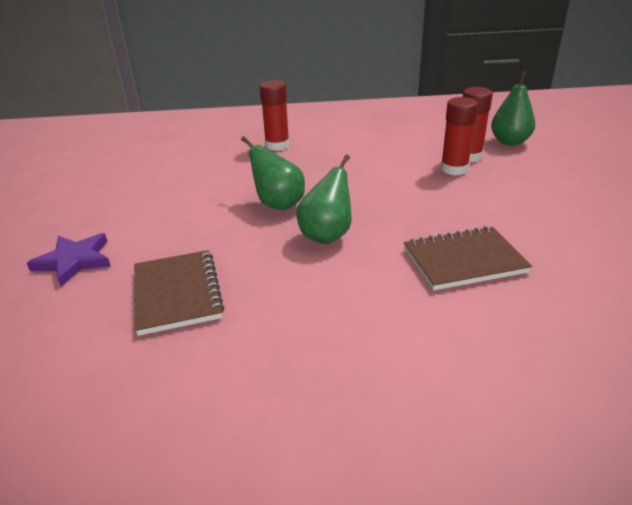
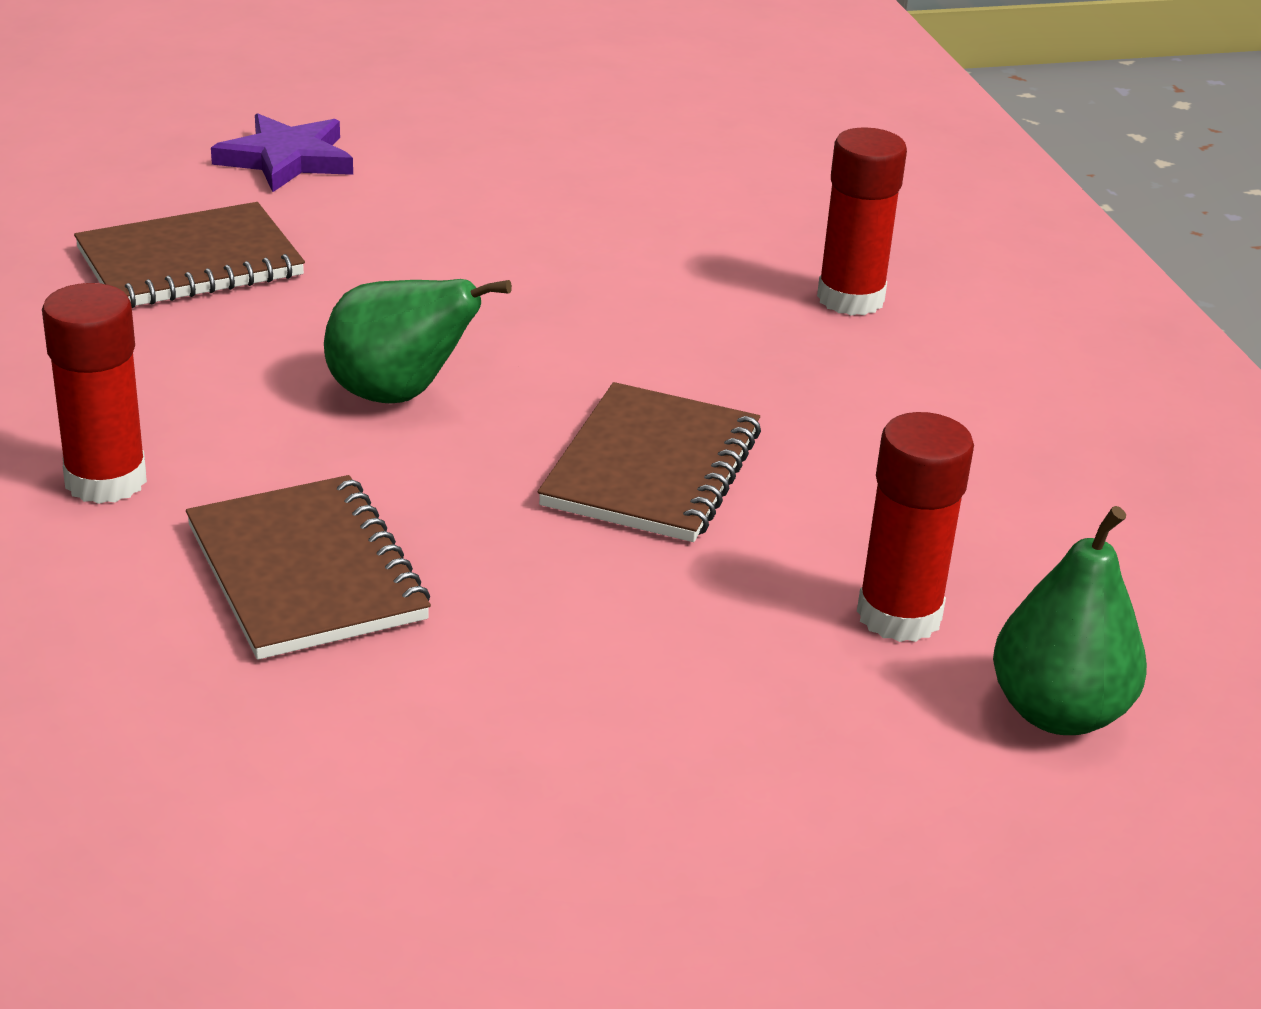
camera: 75 degrees right, 0 degrees up
(278, 204) = (526, 327): green pear -> none
(386, 186) = (652, 468): none -> brown notebook
(454, 169) = (796, 583): red glue stick -> red glue stick (106, 480)

